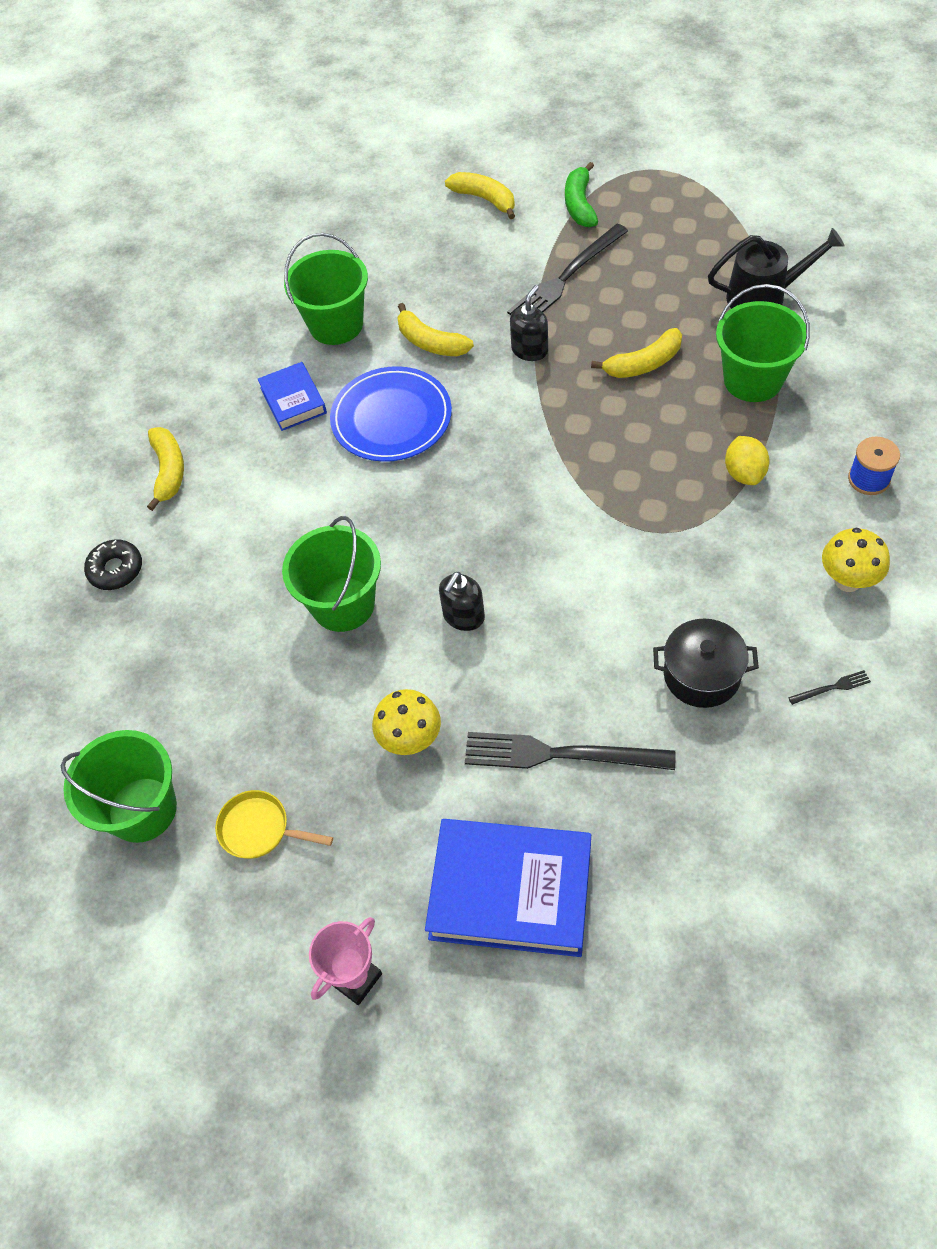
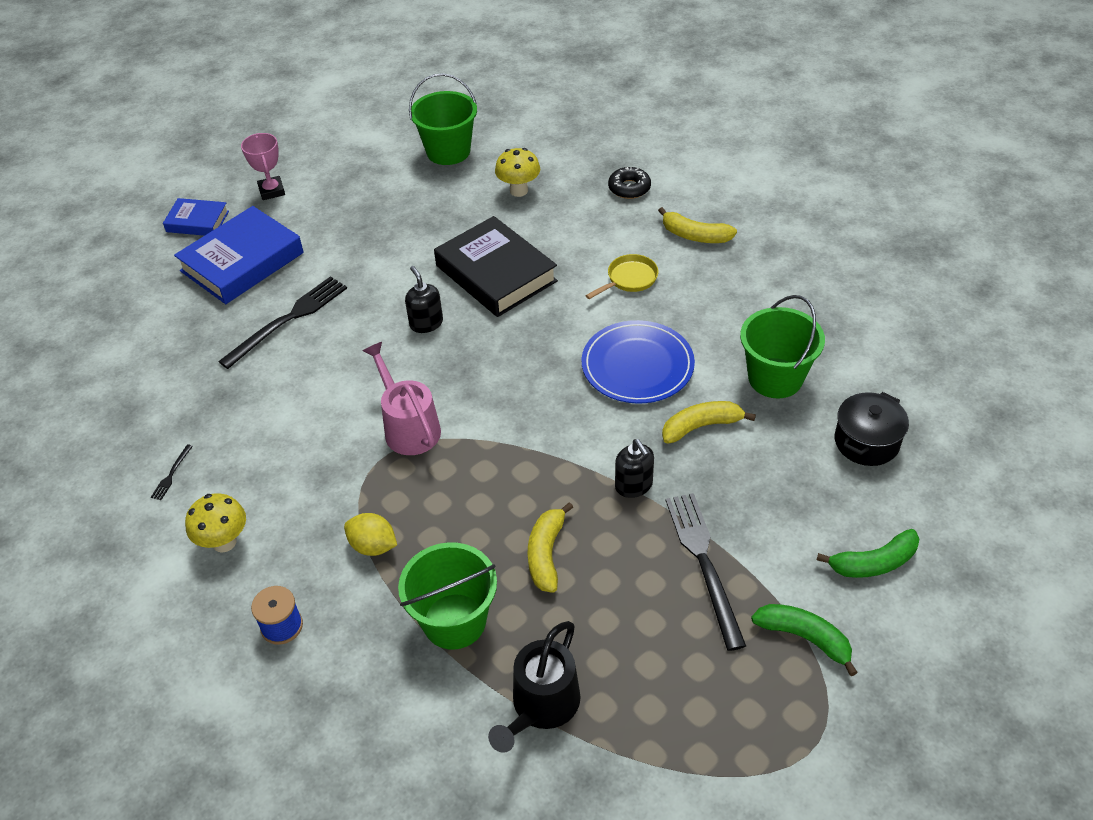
camera: 120 degrees right, 10 degrees down
(259, 829) = (387, 187): yellow pan -> yellow pan (629, 279)
(293, 400) = (708, 320): blue book -> blue book (197, 221)
(343, 604) = (496, 273): green bucket -> black book
(411, 740) = (370, 263): yellow mushroom -> yellow mushroom (519, 190)
(485, 199) = (873, 563): yellow banana -> green banana
(605, 536) = (408, 427): none -> pink watering can
(701, 675) = (256, 414): black pot -> black pot (866, 442)

